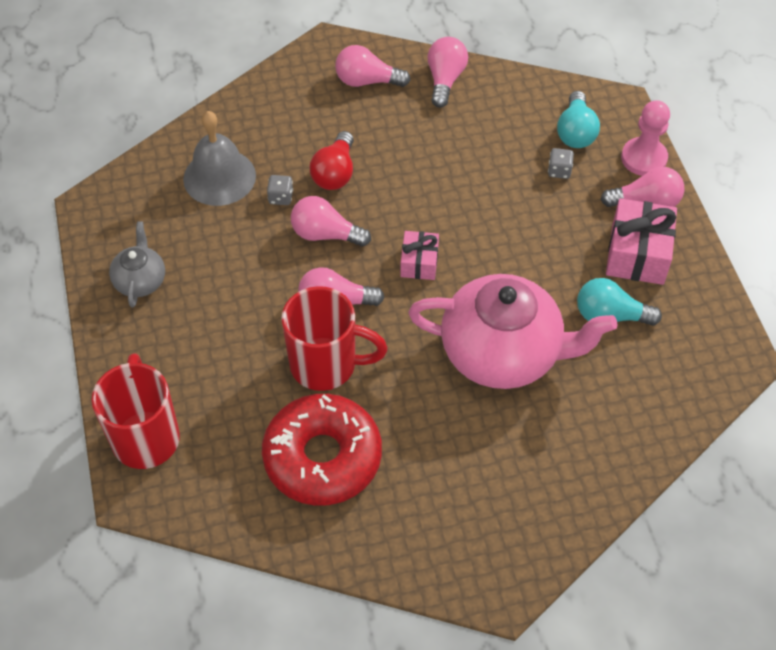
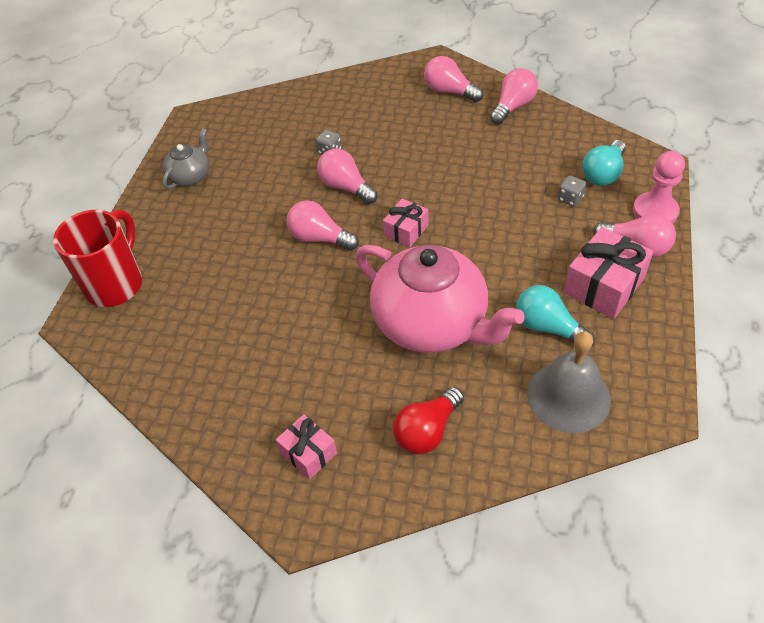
camera: 30 degrees right, 5 degrees down
(219, 177) = (294, 125): grey bell -> grey bell (568, 396)
(322, 457) = (231, 349): red donut -> none
(326, 365) = (282, 281): red mug -> none
(335, 173) = (382, 147): red light bulb -> red light bulb (427, 431)
(465, 526) = (308, 453): none -> pink gift

